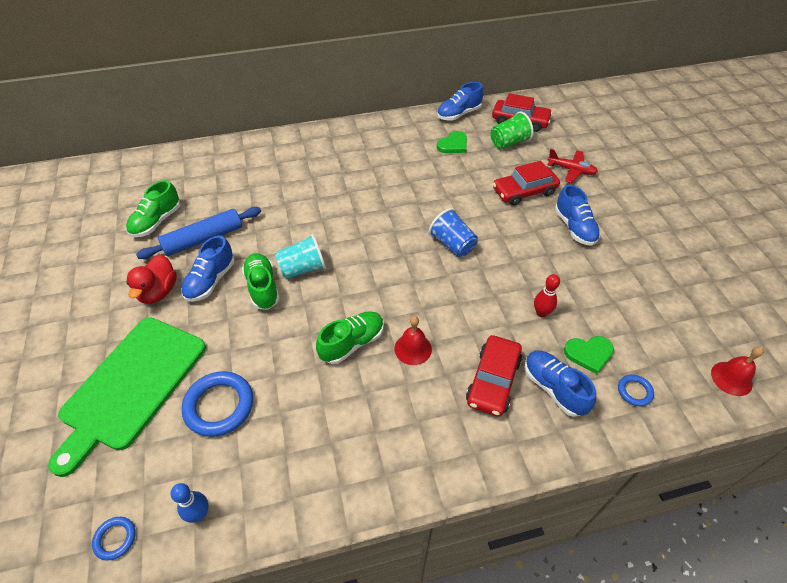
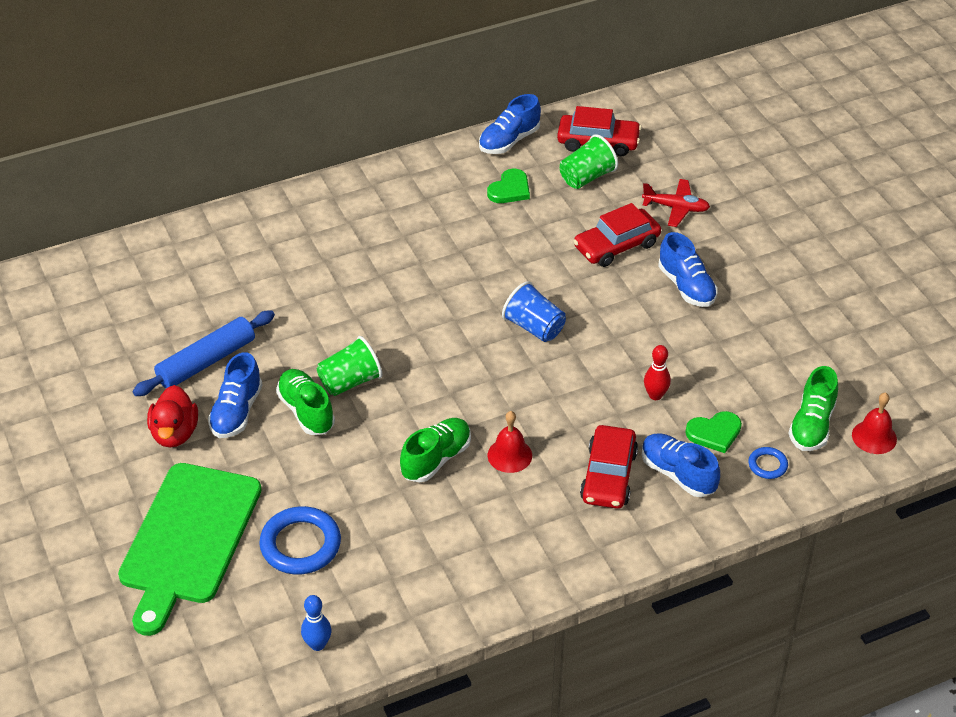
camera: 10 degrees left, 5 degrees down
(115, 539) = (237, 678): blue ring -> none
(156, 221) = (133, 347): green shoe -> green shoe (812, 425)
(303, 268) = (350, 382): turquoise cup -> green cup

